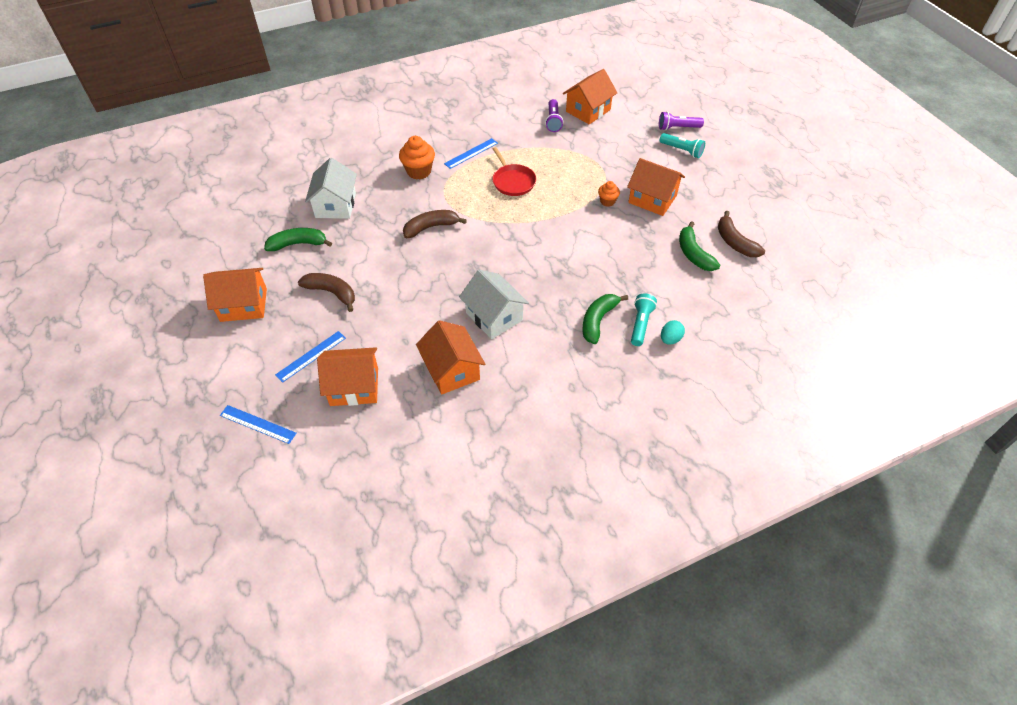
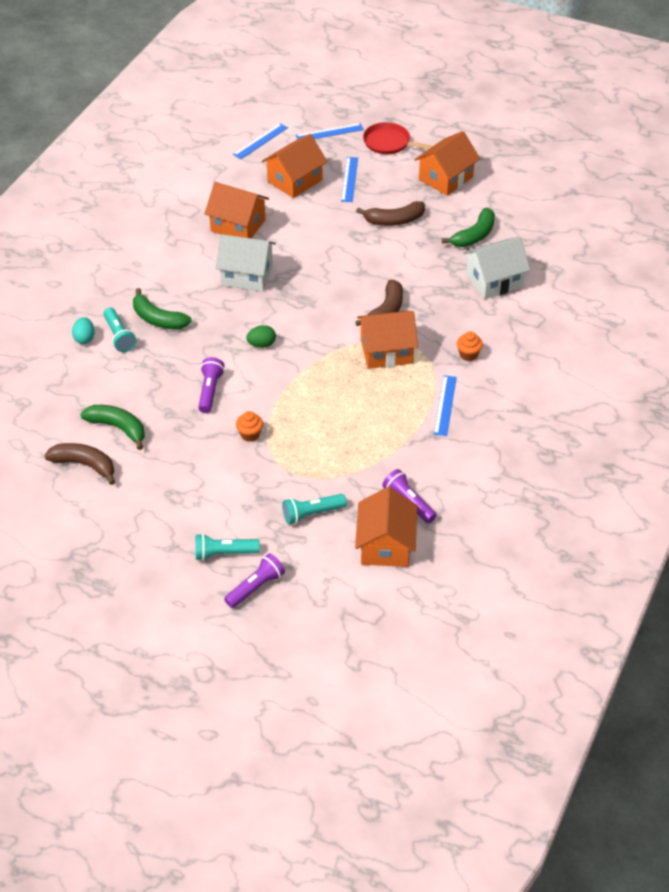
camera: 140 degrees right, 5 degrees down
(326, 461) = (260, 141): none -> blue ruler
(335, 205) = (494, 281): white house -> white house turned 75 degrees counterclockwise
(419, 171) = (468, 355): orange cupcake -> orange cupcake, size x0.59
(513, 181) = (366, 400): red pan -> red pan (389, 143)
(540, 254) = (261, 344): none -> green egg
(598, 321) = (158, 319): green banana -> green banana turned 135 degrees clockwise
(607, 243) = (210, 391): none -> purple flashlight
(612, 143) = (312, 513): none -> turquoise flashlight
(652, 199) = (206, 465): orange house -> orange house (386, 351)

